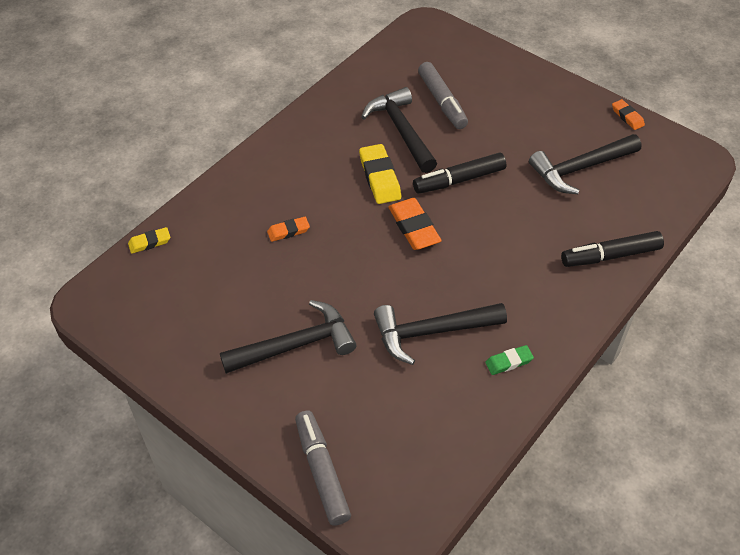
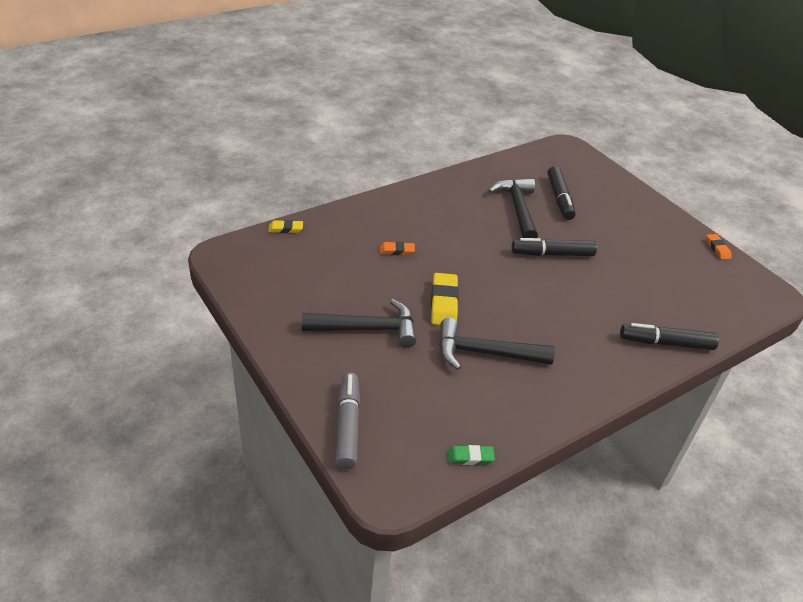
camera: 15 degrees right, 10 degrees down
(379, 177) = (486, 235): yellow eraser -> yellow eraser (443, 303)
(414, 227) = (500, 276): orange eraser -> none
(442, 101) = (559, 198): grey marker -> black marker
(508, 362) = (543, 394): green eraser -> green eraser (470, 457)
(580, 168) = (661, 273): black hammer -> none

